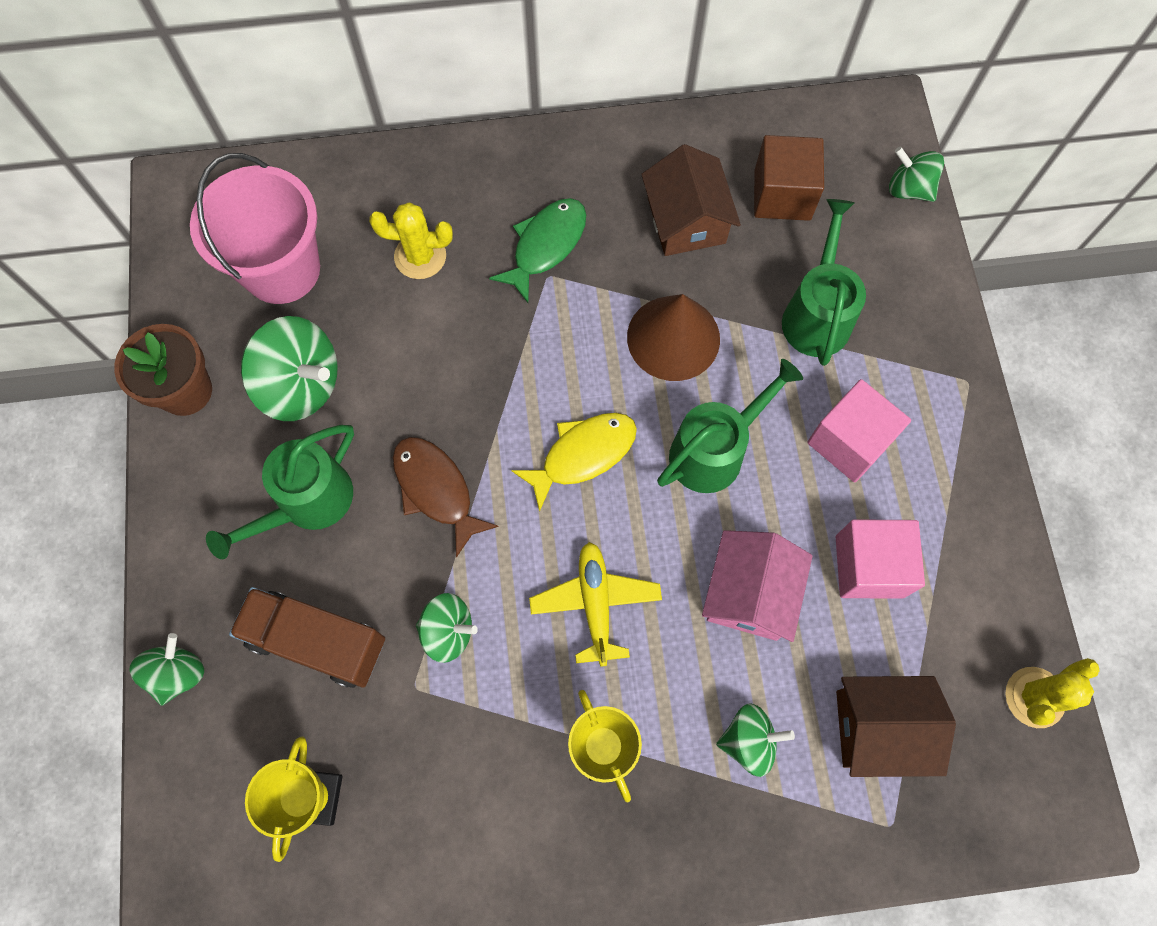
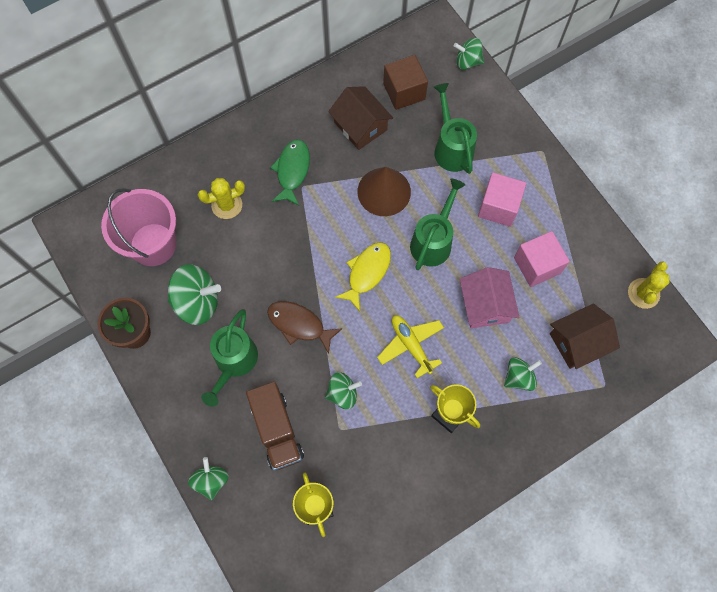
camera: 25 degrees left, 0 degrees up
(317, 641) = (277, 430): brown truck -> brown truck turned 105 degrees counterclockwise

